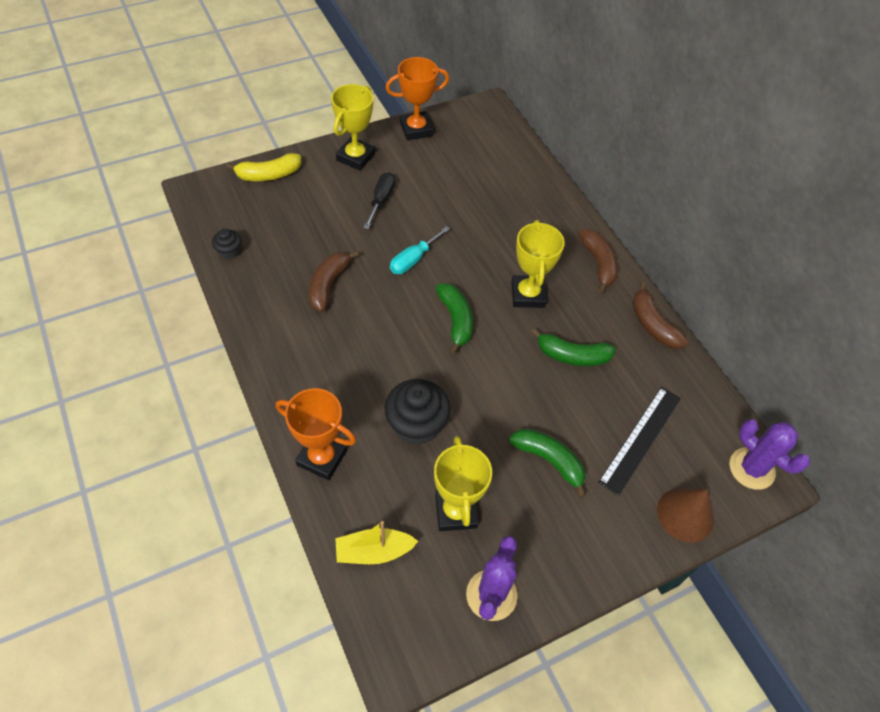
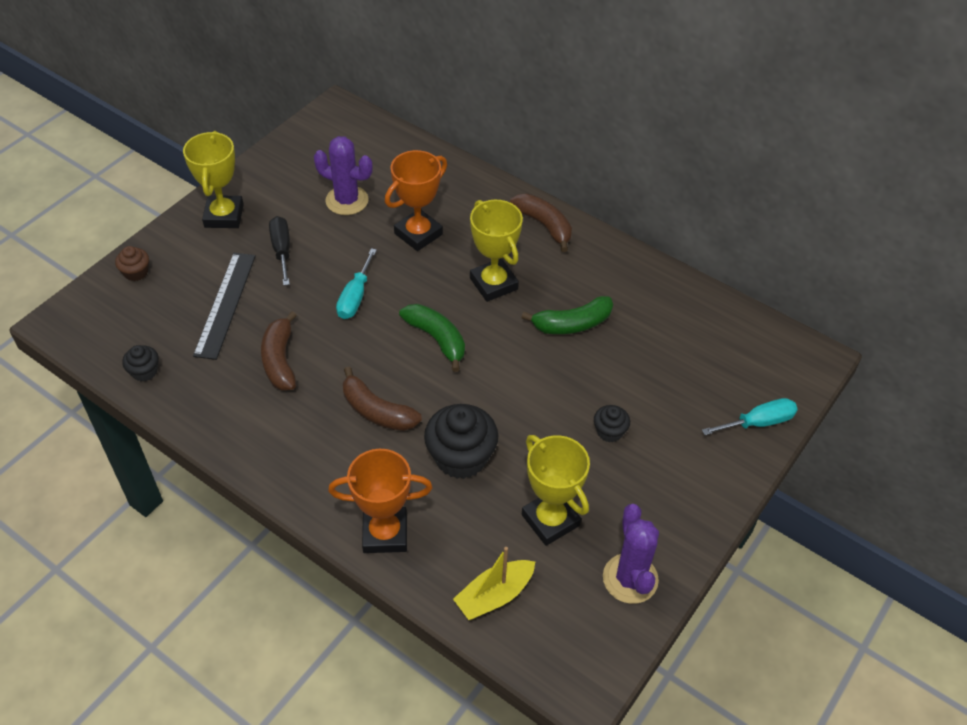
camera: 25 degrees left, 5 degrees down
(268, 175) = (136, 272): yellow banana -> brown cupcake
(416, 129) = (273, 161): orange trophy -> orange trophy (418, 234)
(549, 461) = (609, 431): green banana -> black cupcake
(641, 439) = (680, 373): black ruler -> black ruler (225, 304)
(652, 324) = (629, 262): brown banana -> brown banana (376, 411)
(685, 515) = (758, 422): brown cone -> turquoise screwdriver
(751, 468) = (791, 355): purple cactus -> purple cactus (347, 200)

